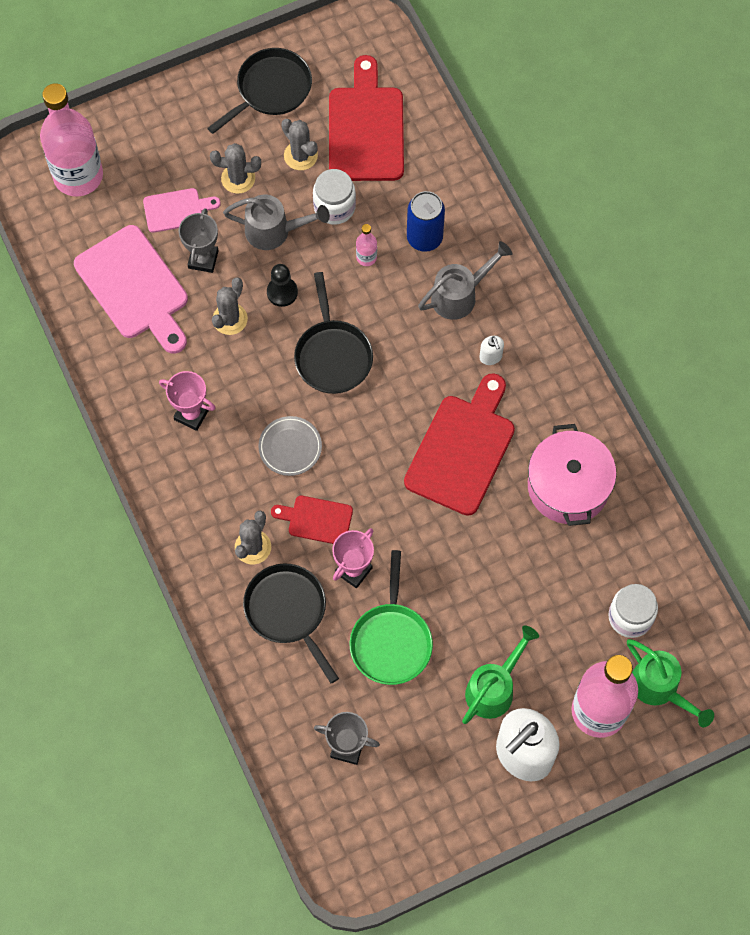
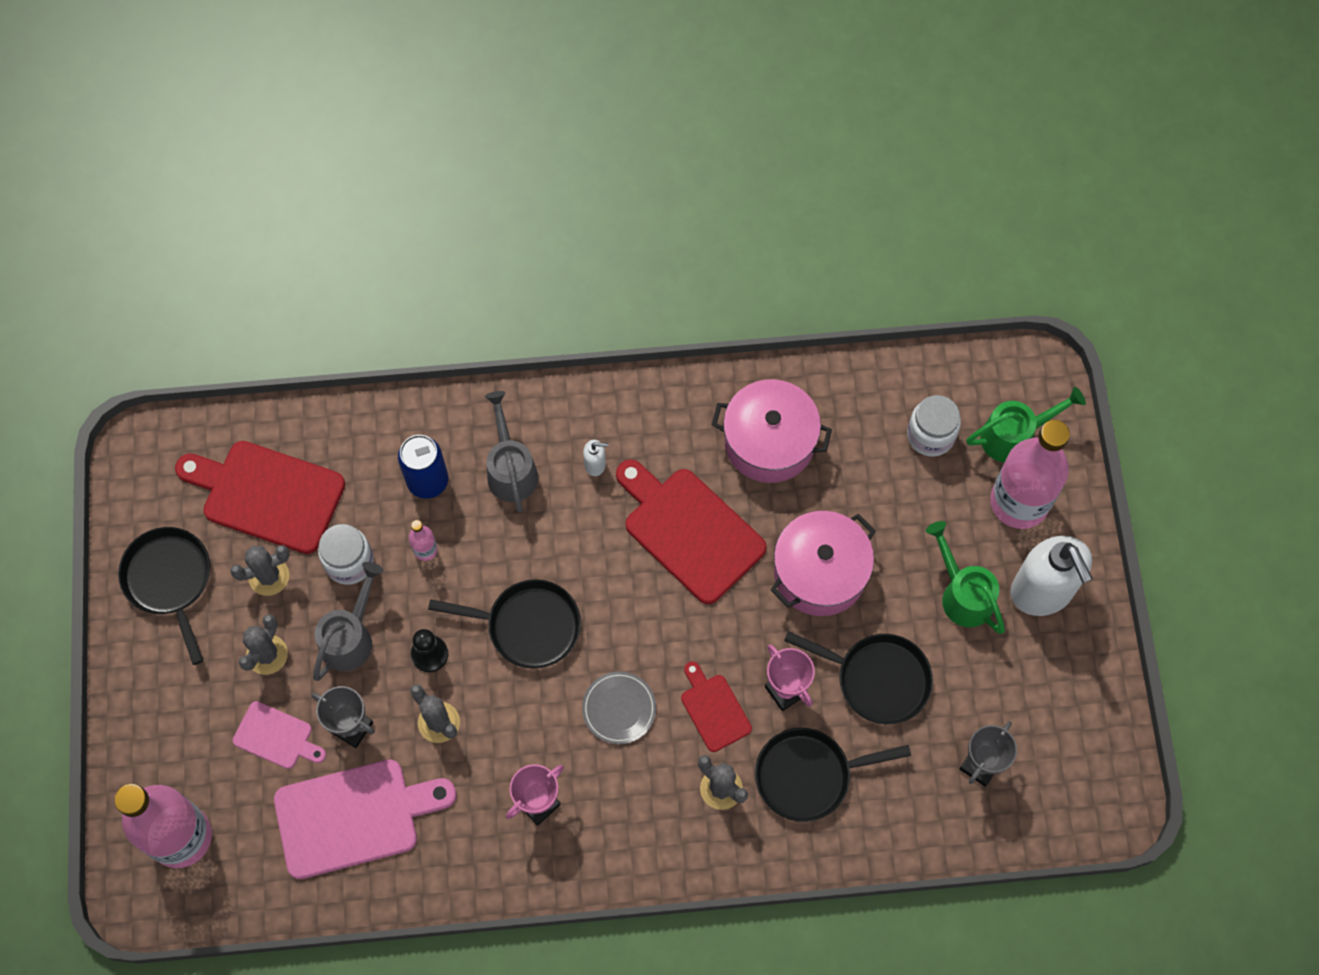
camera: 70 degrees left, 0 degrees up
(176, 210) = (276, 737): pink cutting board -> pink cutting board turned 105 degrees clockwise
(316, 519) = (714, 709): red cutting board -> red cutting board turned 120 degrees clockwise
(391, 641) = (877, 679): green pan -> black pan
(467, 565) = (820, 572): none -> pink pot

